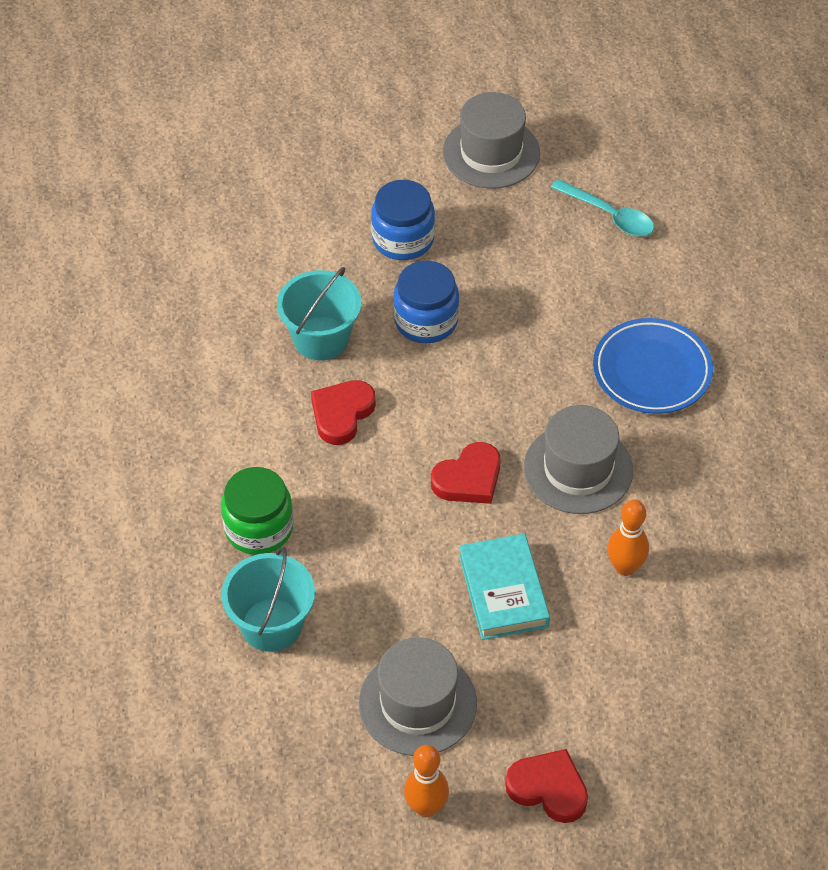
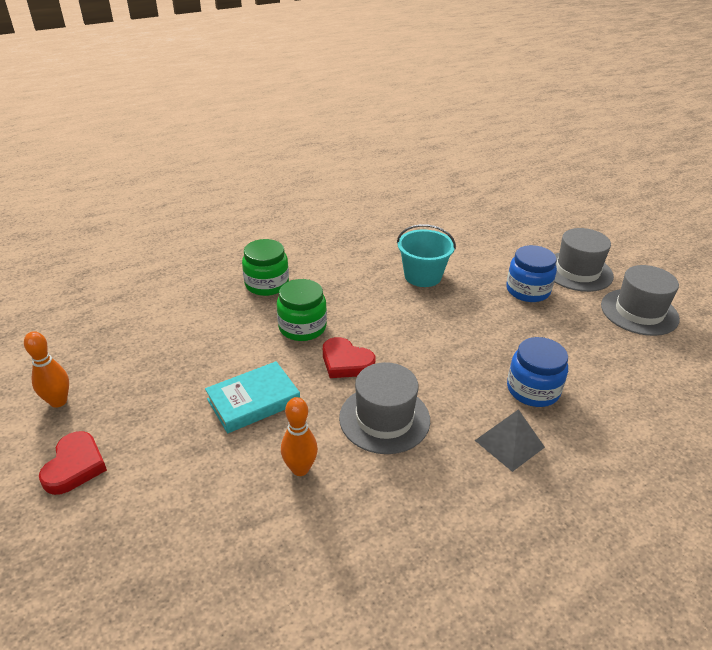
camera: 70 degrees right, 15 degrees down
(271, 625) = (196, 304): turquoise bucket -> none
(342, 414) = (369, 296): red heart -> none
(379, 508) = (302, 327): none -> green jar
(417, 703) = (146, 378): grey hat -> grey hat (577, 271)
(426, 321) = (468, 314): blue jar -> blue jar (533, 389)
(609, 215) = (643, 384): turquoise spoon -> none
(652, 371) = (509, 443): blue plate -> grey pyramid

